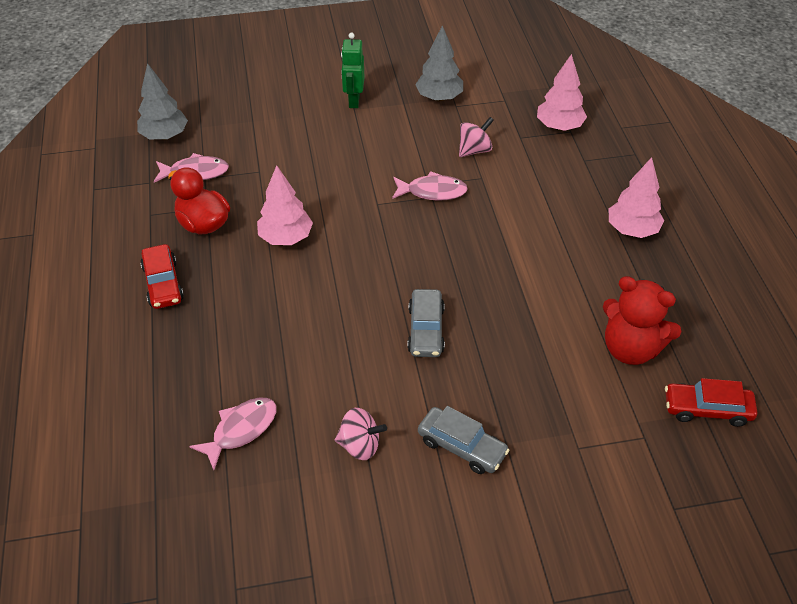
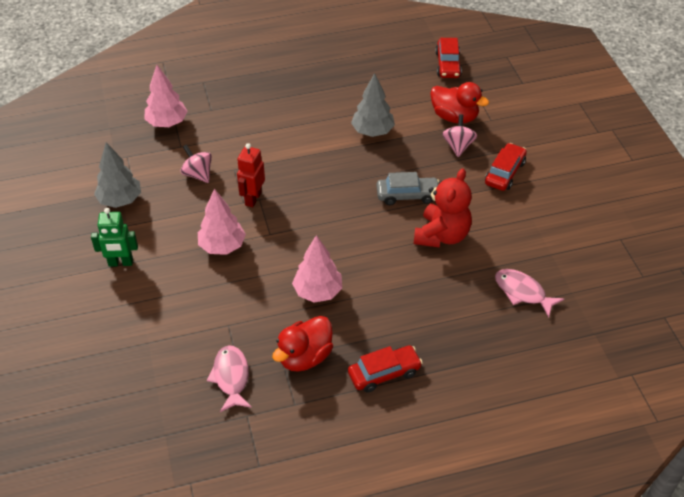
camera: 95 degrees left, 0 degrees up
(164, 136) = (171, 417): grey tree -> grey tree (372, 131)
(360, 445) = (517, 224): pink spinning top -> pink spinning top (458, 146)
(432, 191) = (253, 199): pink fish -> red robot
(461, 447) = (505, 173): grey car -> red car
(582, 402) = (454, 117): none -> red duck
(630, 348) = (405, 94): red teddy bear -> red teddy bear (442, 235)
(632, 230) = (291, 88): pink tree -> pink tree (222, 246)

